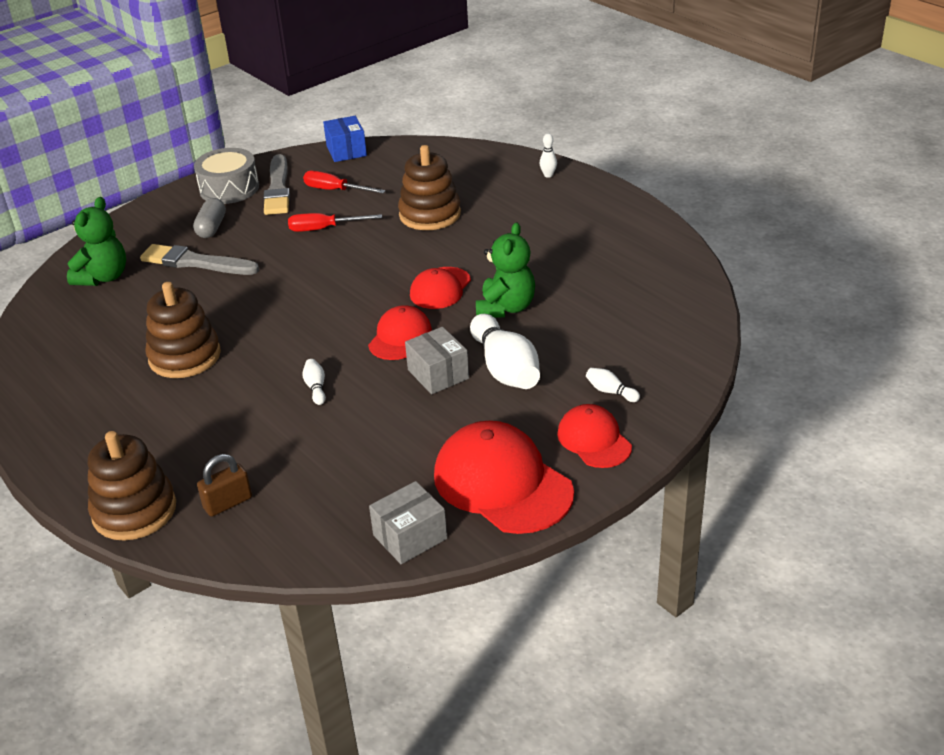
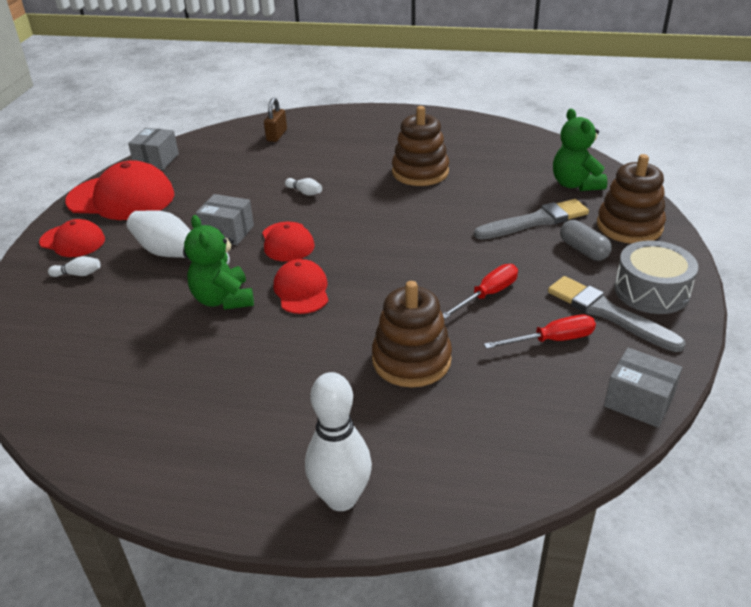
camera: 140 degrees right, 0 degrees up
(134, 511) = (321, 117): brown stacking toy -> brown stacking toy (629, 226)
(346, 151) = (638, 401): blue box -> grey box
(548, 175) = (341, 498): white bowling pin -> white bowling pin, size x2.29

